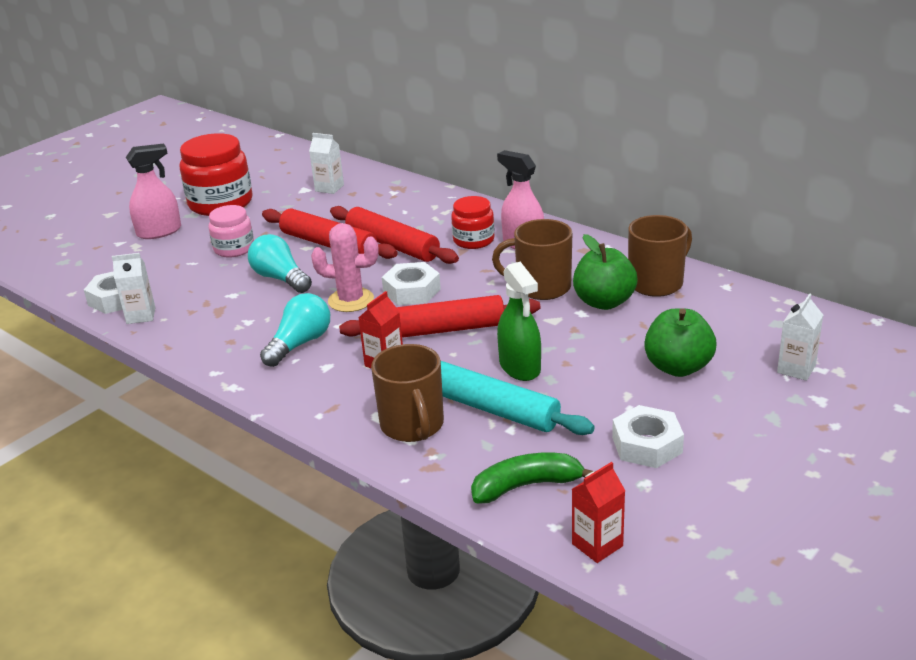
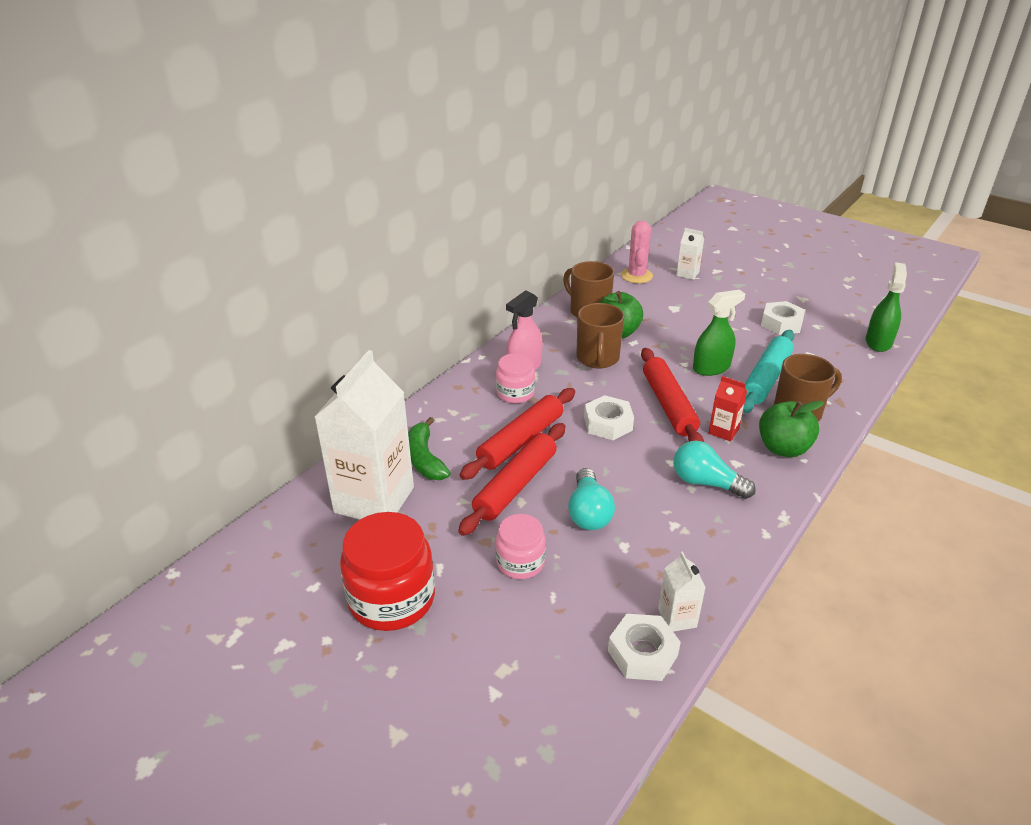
camera: 95 degrees left, 5 degrees up
(159, 232) = (467, 650): pink spray bottle -> none
(280, 278) = (589, 512): turquoise light bulb -> turquoise light bulb turned 45 degrees counterclockwise
(329, 188) = (374, 500): white carton -> white carton, size x2.31
(351, 300) = (627, 459): pink cactus -> pink cactus (636, 276)
(473, 240) = (515, 393): red jar -> pink jar
(526, 486) = (840, 364): green banana -> green banana (425, 459)
(597, 545) = (878, 342): red carton -> green spray bottle
(678, 367) = (695, 309): green apple -> green apple (783, 448)

